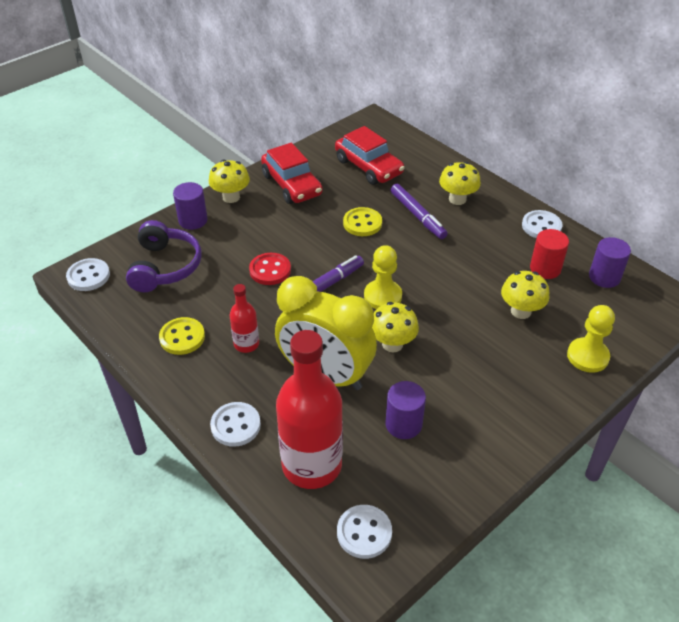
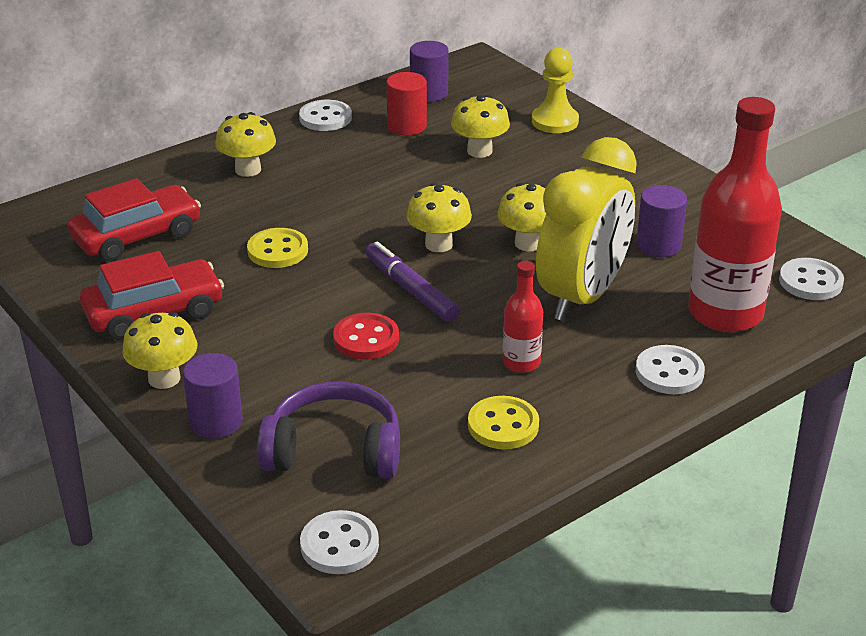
camera: 85 degrees left, 10 degrees down
(382, 296) = (438, 244): yellow pawn -> yellow mushroom
(417, 216) = (275, 204): purple marker -> none

